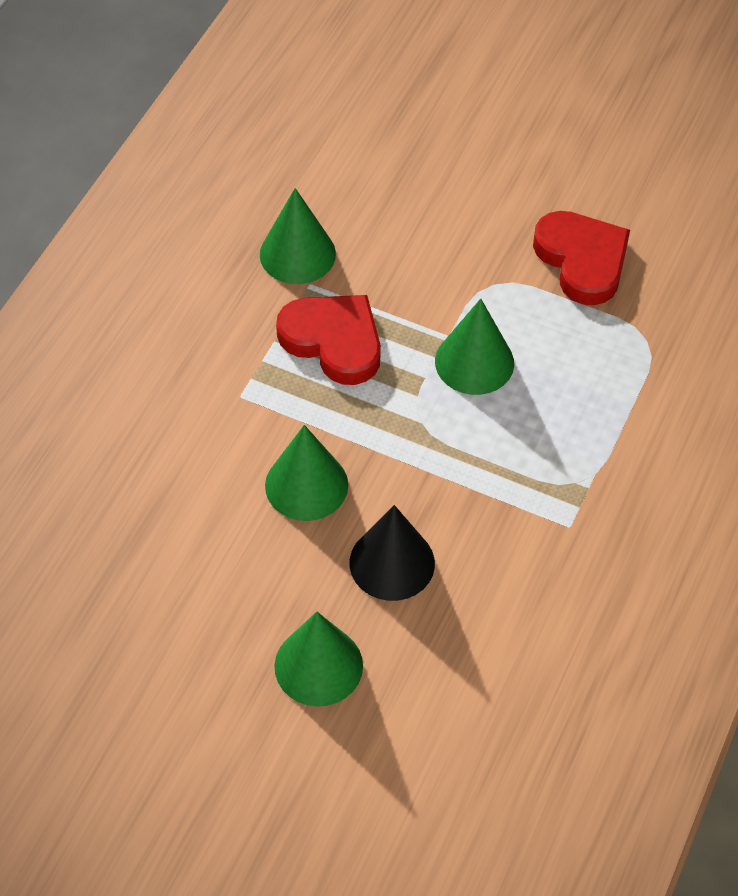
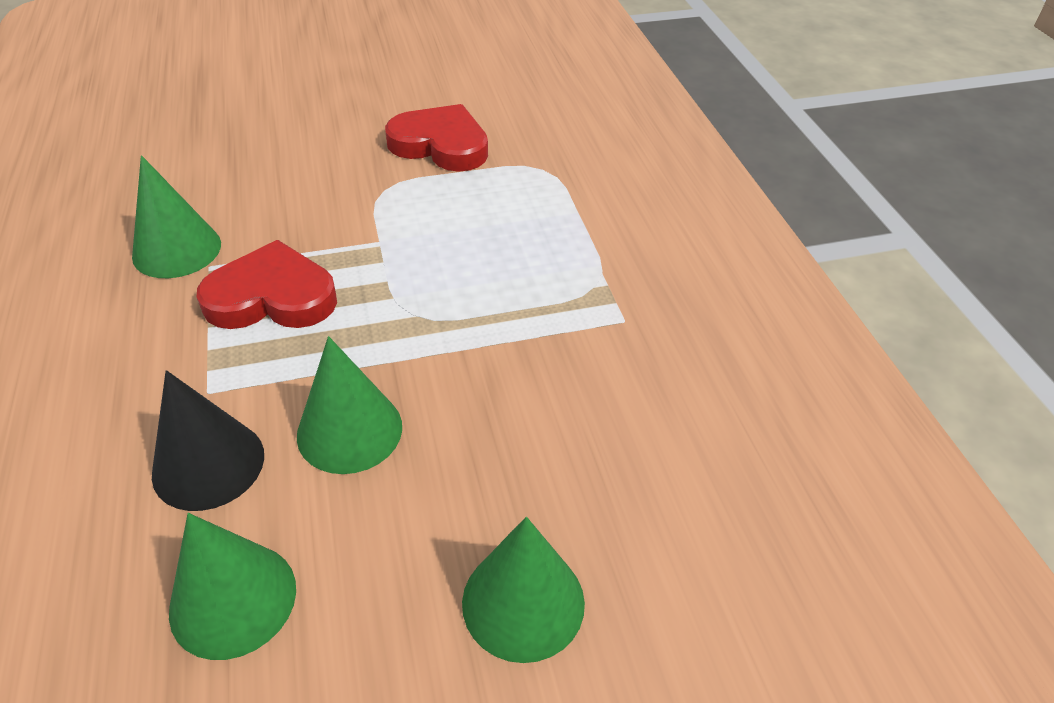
camera: 40 degrees left, 10 degrees down
(392, 563) = (502, 447): black cone -> black cone (208, 464)
(474, 362) = (420, 248): green cone -> green cone (233, 599)

